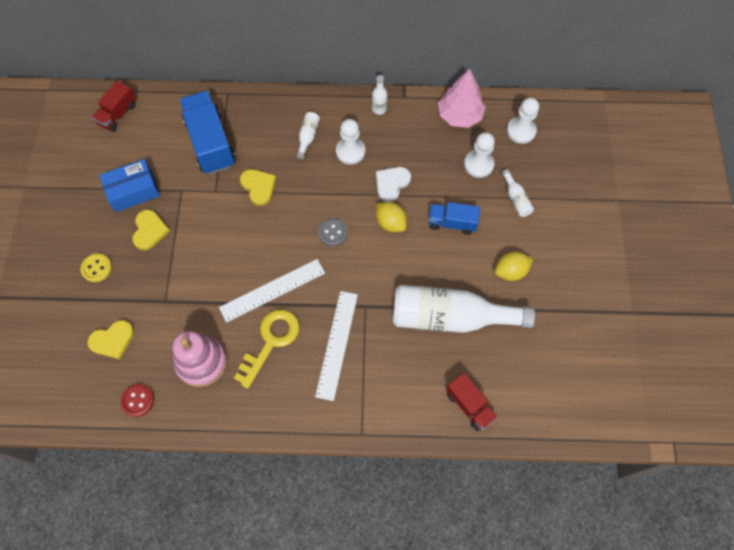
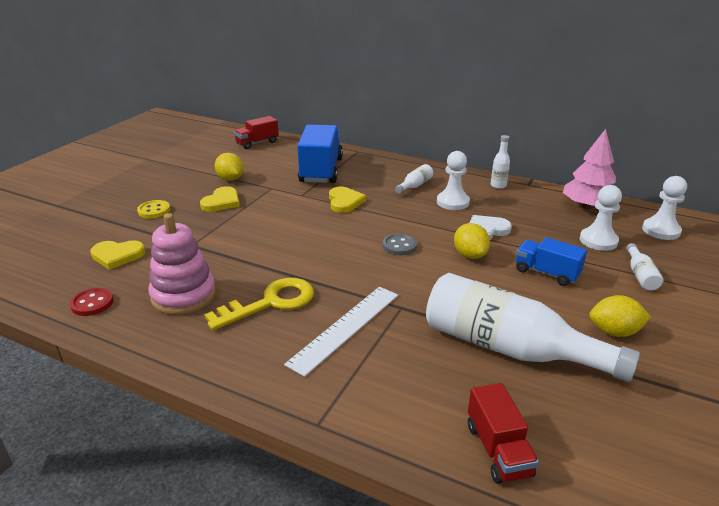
camera: 25 degrees right, 35 degrees down
(133, 191) = (230, 179): blue box -> yellow lemon
(272, 290) = (304, 267): white ruler -> none

